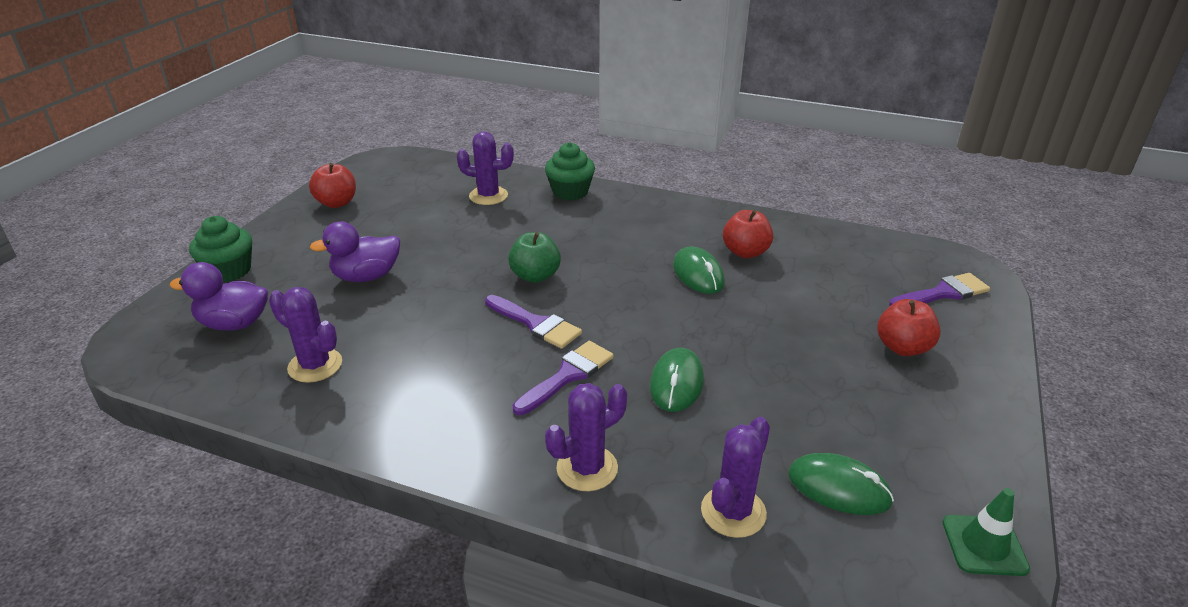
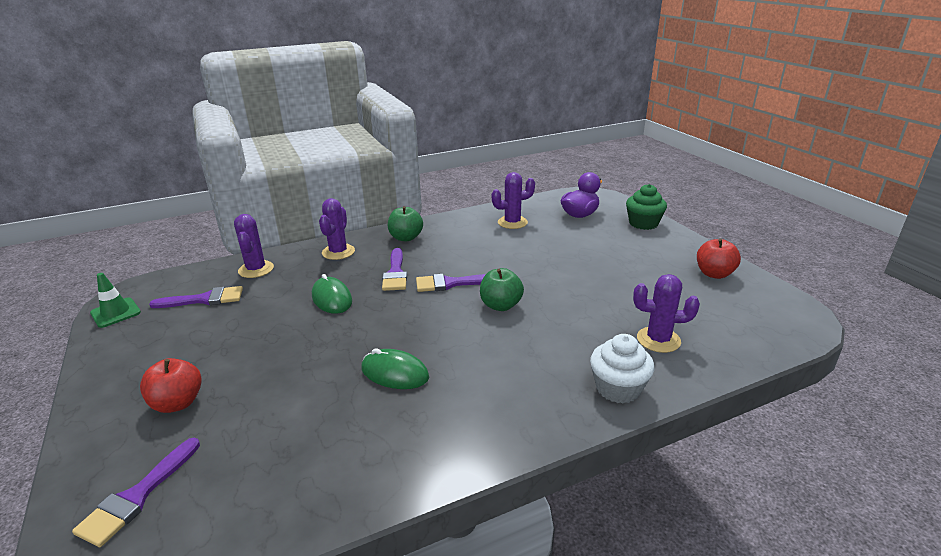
camera: 135 degrees right, 5 degrees down
(366, 276) = (583, 254): purple duck -> none
(468, 433) = (406, 238): none -> green apple
(488, 196) = (658, 340): purple cactus -> purple cactus turned 45 degrees clockwise
(570, 192) = (618, 388): green cupcake -> white cupcake
(745, 252) = (377, 422): red apple -> none
(838, 488) = (204, 299): green mouse -> purple brush

